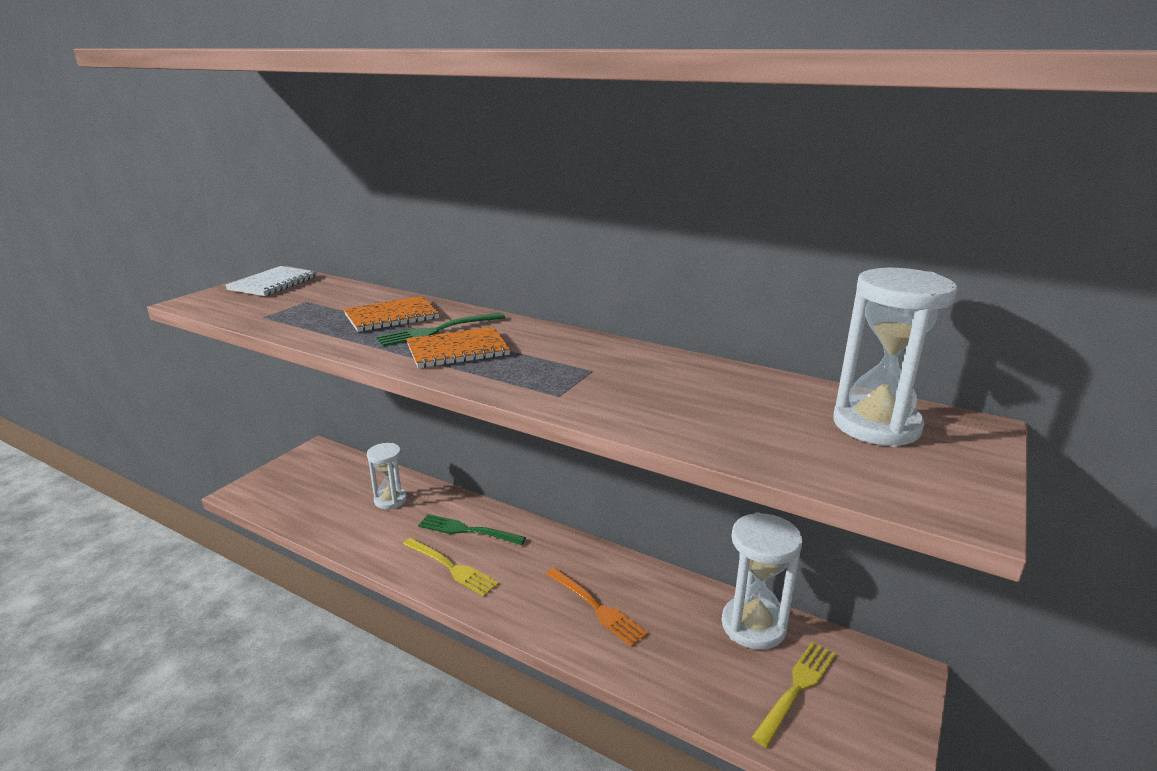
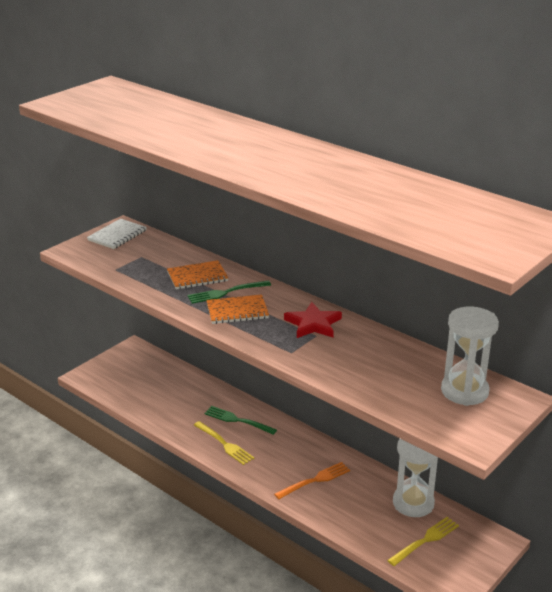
camera: 10 degrees right, 5 degrees up
(390, 500) = (186, 392): white hourglass -> none
(582, 357) = (313, 324): none -> red star
(597, 608) = (315, 480): orange fork -> orange fork turned 90 degrees counterclockwise

